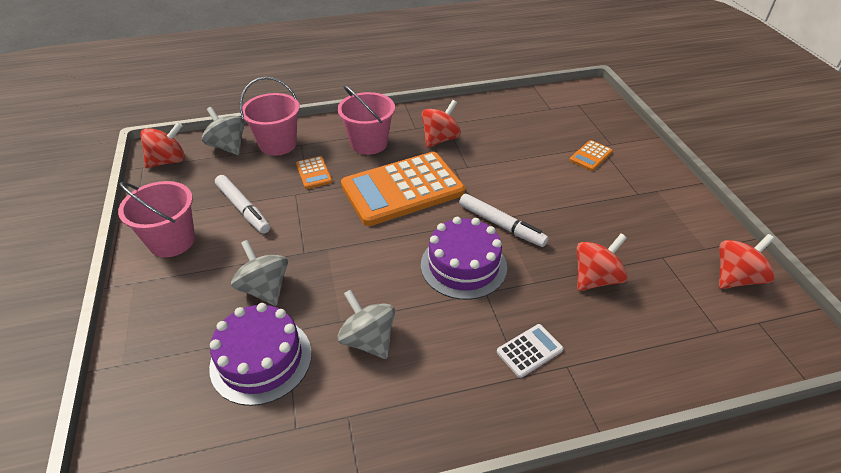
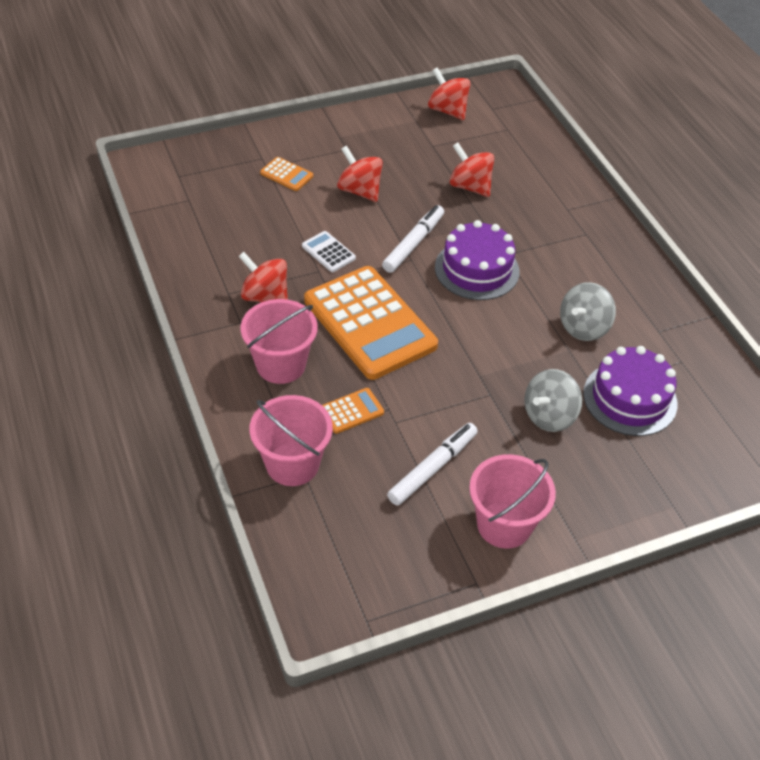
camera: 100 degrees left, 5 degrees up
(168, 161) = (349, 590): red spinning top -> red spinning top (359, 191)
(228, 146) = (304, 524): grey spinning top -> none
(529, 351) = (560, 229): white calculator -> white calculator (328, 252)

